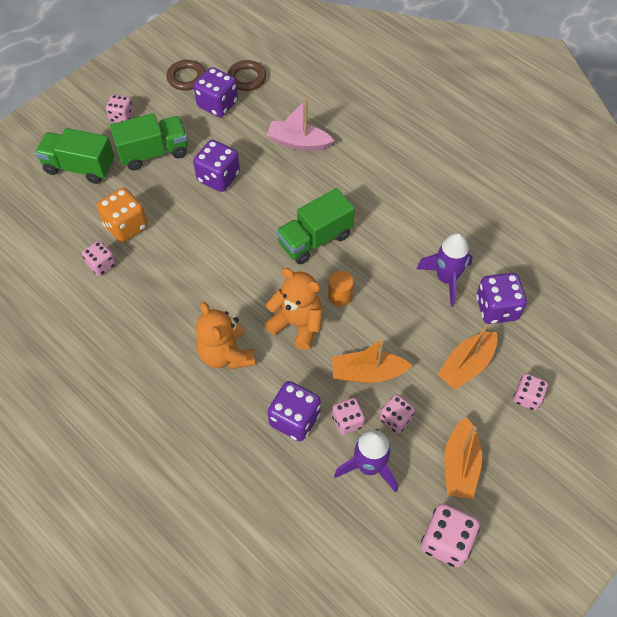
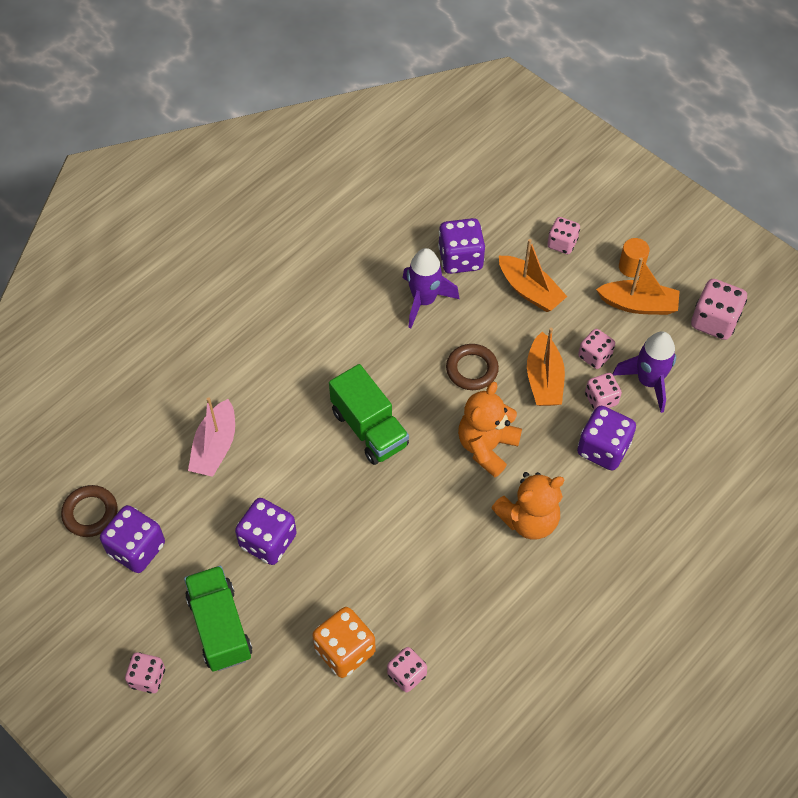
camera: 90 degrees left, 0 degrees up
(80, 167) = (240, 726): green truck -> none
(186, 78) = (79, 594): brown ring -> brown ring (472, 369)
(340, 296) = (448, 403): orange cylinder -> orange cylinder (631, 267)

